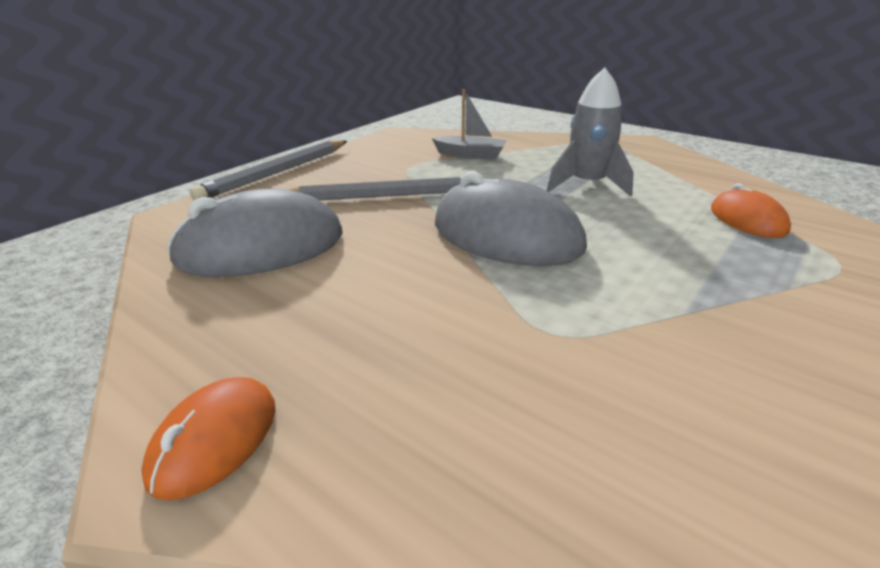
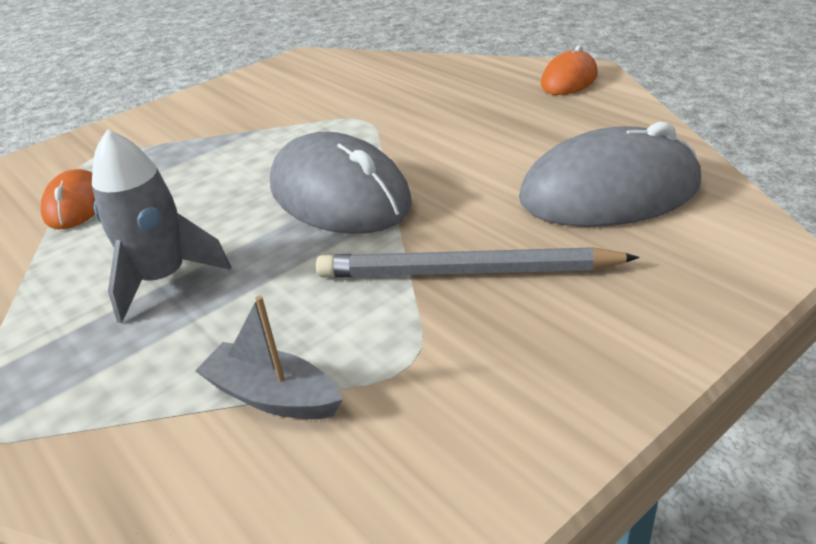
camera: 165 degrees left, 5 degrees up
(276, 173) = (673, 358): grey pencil -> none

